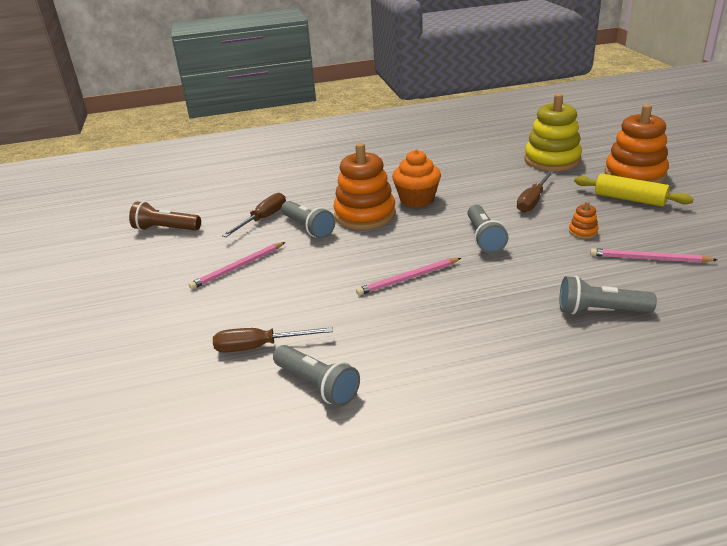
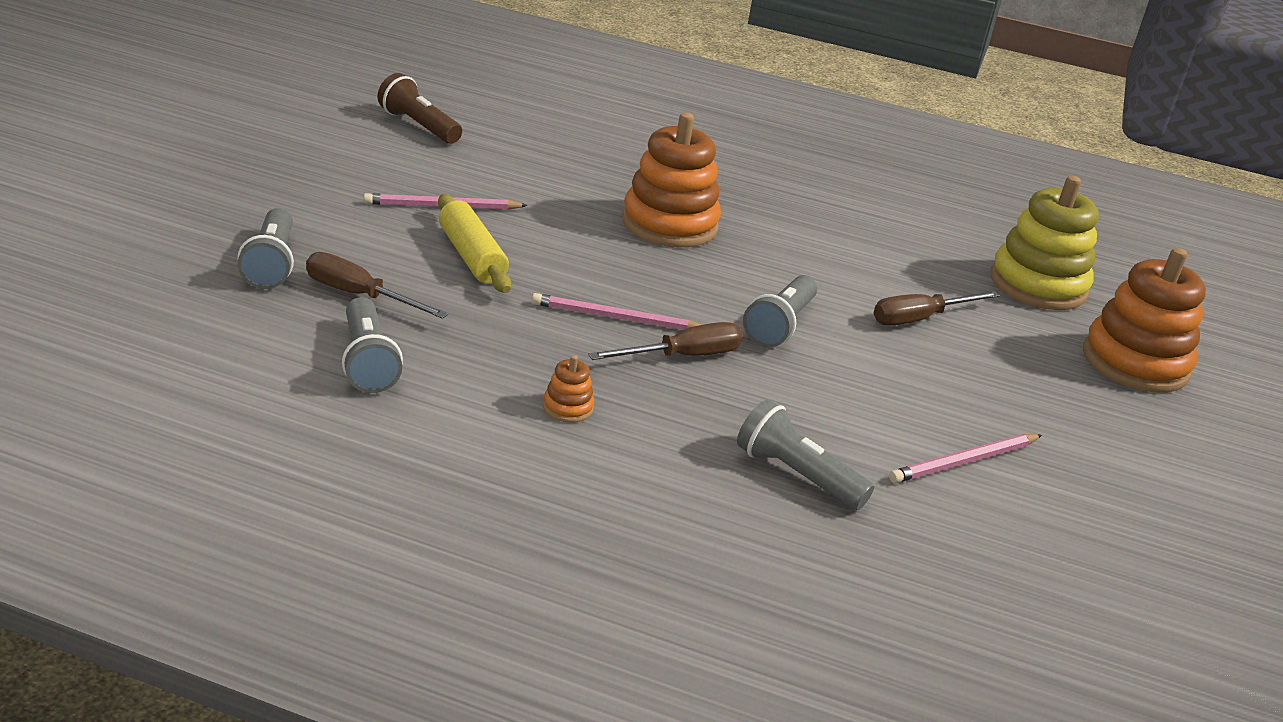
camera: 25 degrees right, 0 degrees up
(263, 219) = (541, 168): brown screwdriver -> brown screwdriver (683, 356)
(308, 228) = (579, 205): grey flashlight -> grey flashlight (271, 264)
(417, 199) = (763, 240): orange cupcake -> none
(583, 232) = (927, 387): orange stacking toy -> orange stacking toy (568, 408)
(629, 199) = (1067, 386): yellow rolling pin -> yellow rolling pin (472, 256)
(648, 259) = (964, 462): pink pencil -> pink pencil turned 75 degrees counterclockwise

